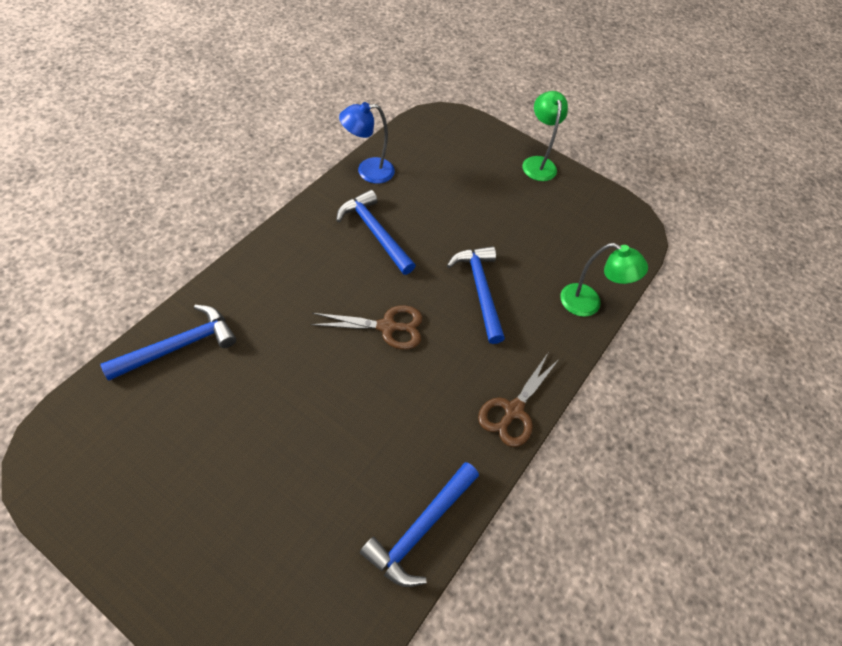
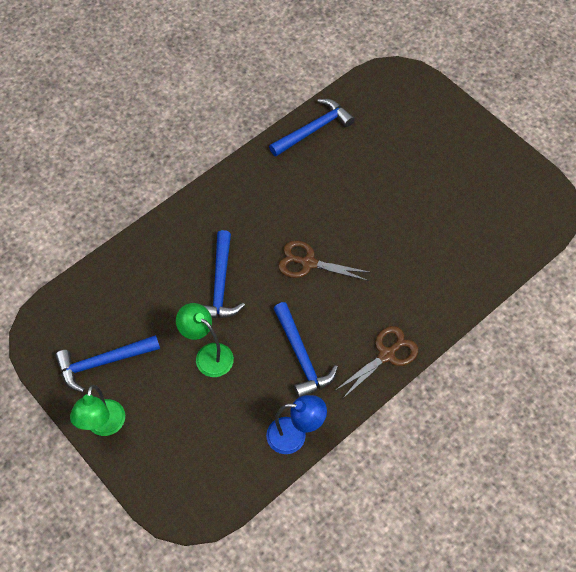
camera: 160 degrees left, 5 degrees up
(179, 346) = (473, 270): blue hammer -> blue hammer (103, 362)
(513, 410) = (228, 187): brown scissors -> brown scissors (386, 355)
(588, 304) = (129, 259): green lamp -> green lamp (208, 355)

